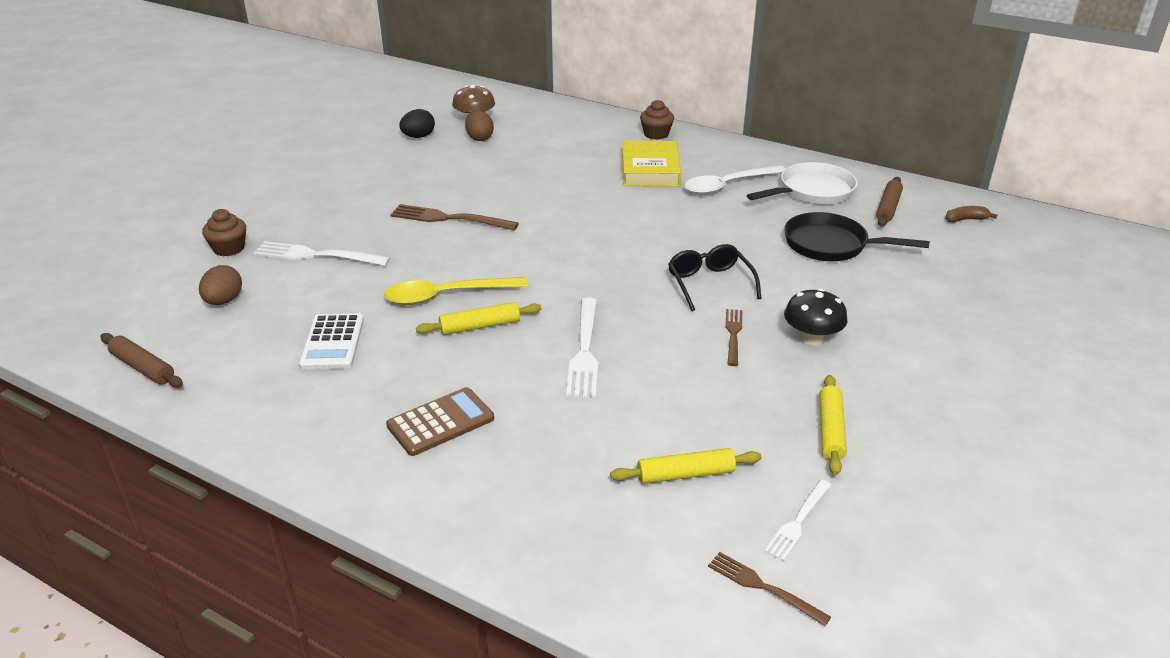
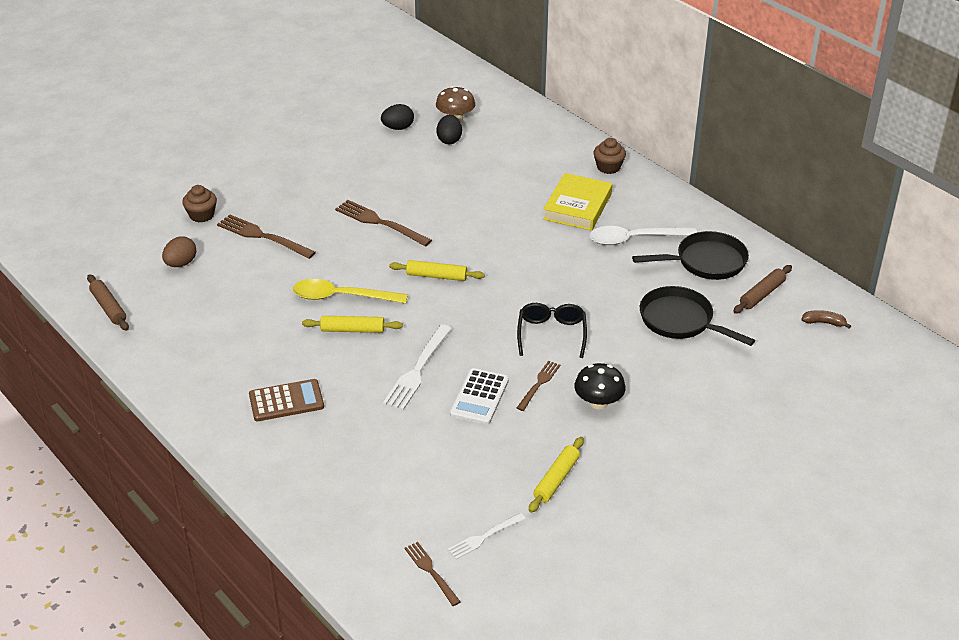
camera: 20 degrees right, 5 degrees up
(316, 255) = (262, 236): white fork -> brown fork
(333, 342) = (242, 318): white calculator -> white calculator (479, 397)
(479, 138) = (449, 140): brown egg -> black egg
(685, 474) = (430, 483): yellow rolling pin -> yellow rolling pin (436, 276)
(812, 191) = (706, 262): white pan -> black pan

